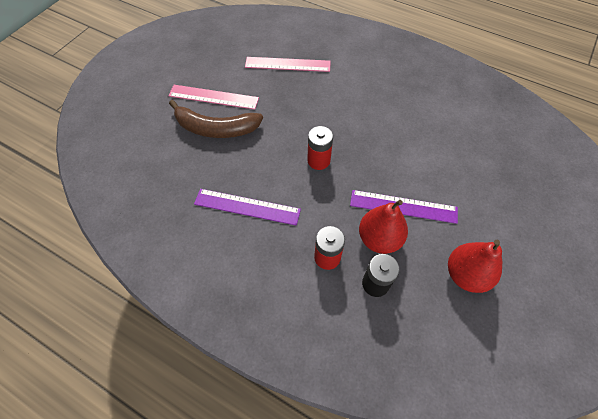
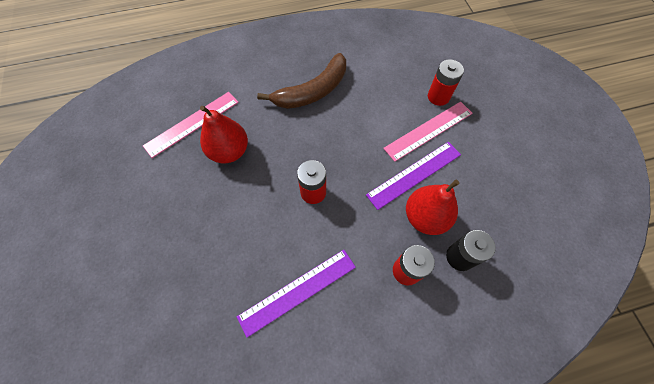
camera: 45 degrees left, 5 degrees up
(213, 97) = (150, 213): pink ruler -> pink ruler (428, 130)
(215, 128) = (187, 243): brown banana -> brown banana (312, 91)
(466, 274) = (504, 190): red pear -> red pear (229, 151)
(487, 172) = (438, 97): none -> red battery

